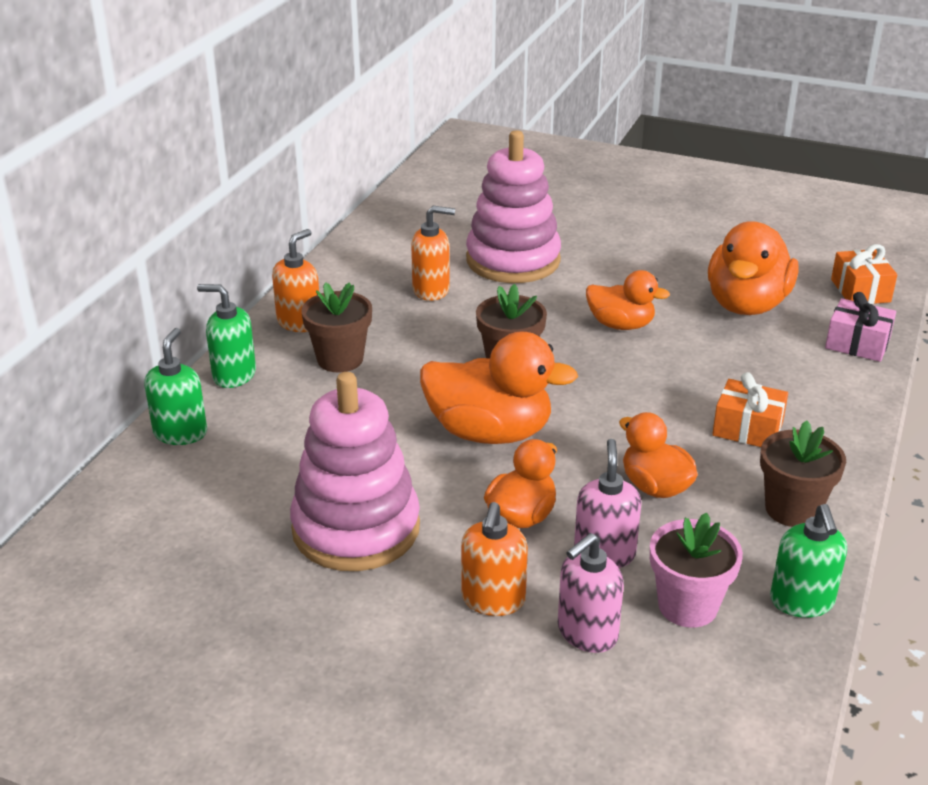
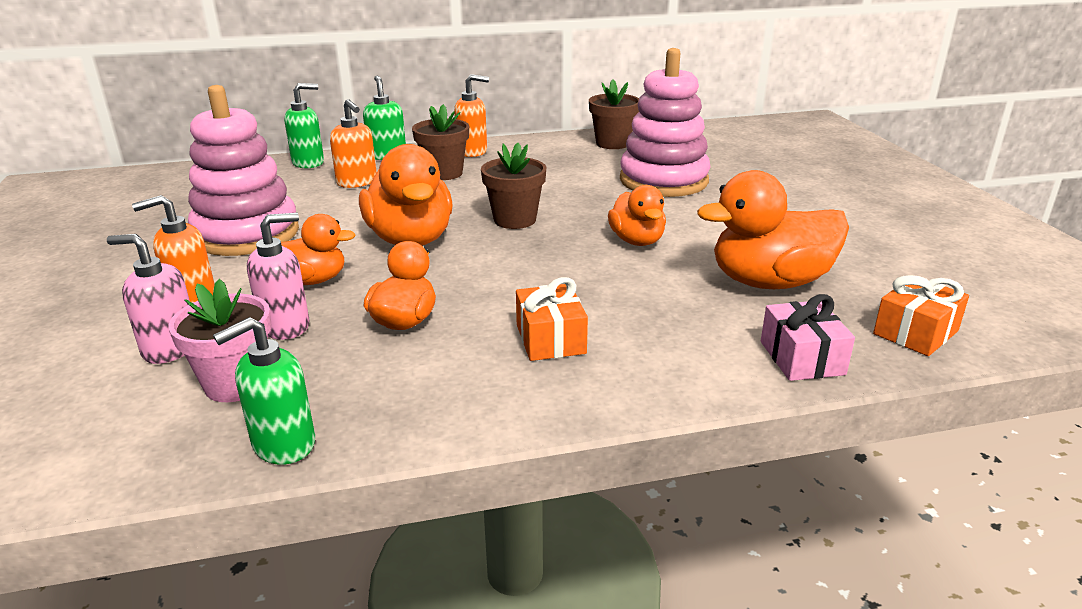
camera: 55 degrees right, 5 degrees down
(431, 290) = (574, 171): orange soap dispenser -> orange soap dispenser (357, 182)
(792, 509) = (438, 398): brown flower pot -> brown flower pot (612, 143)

